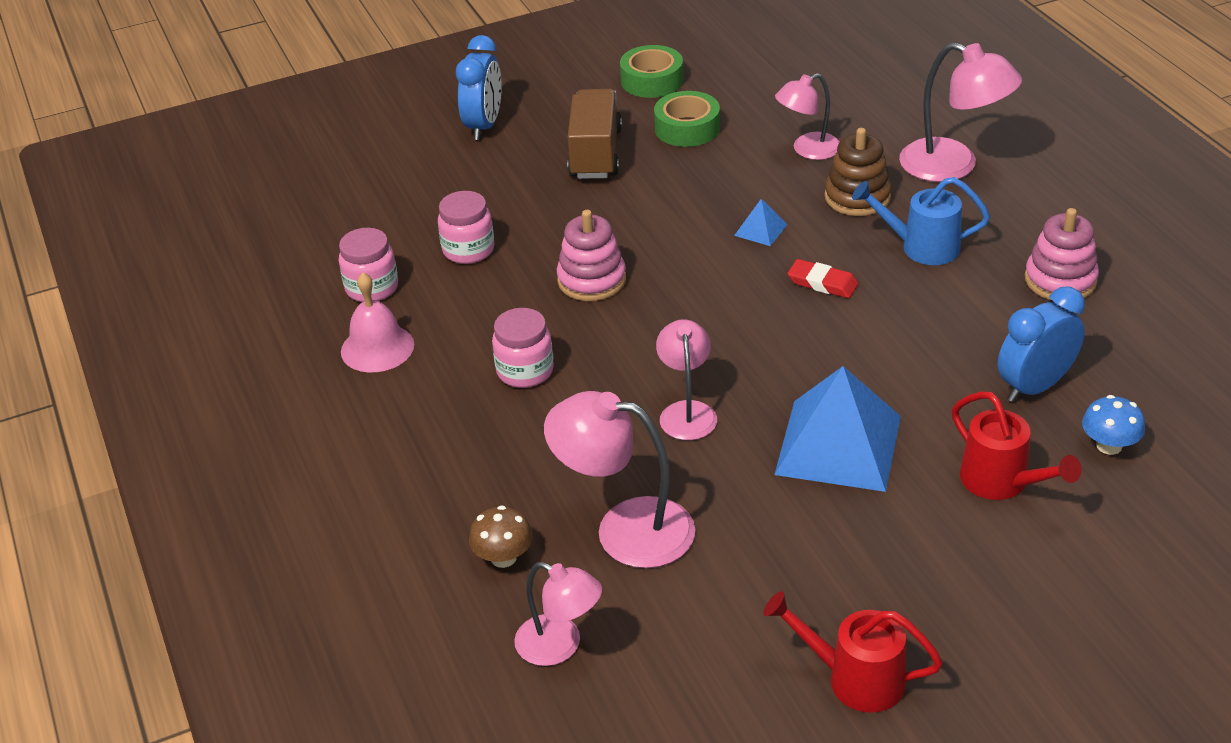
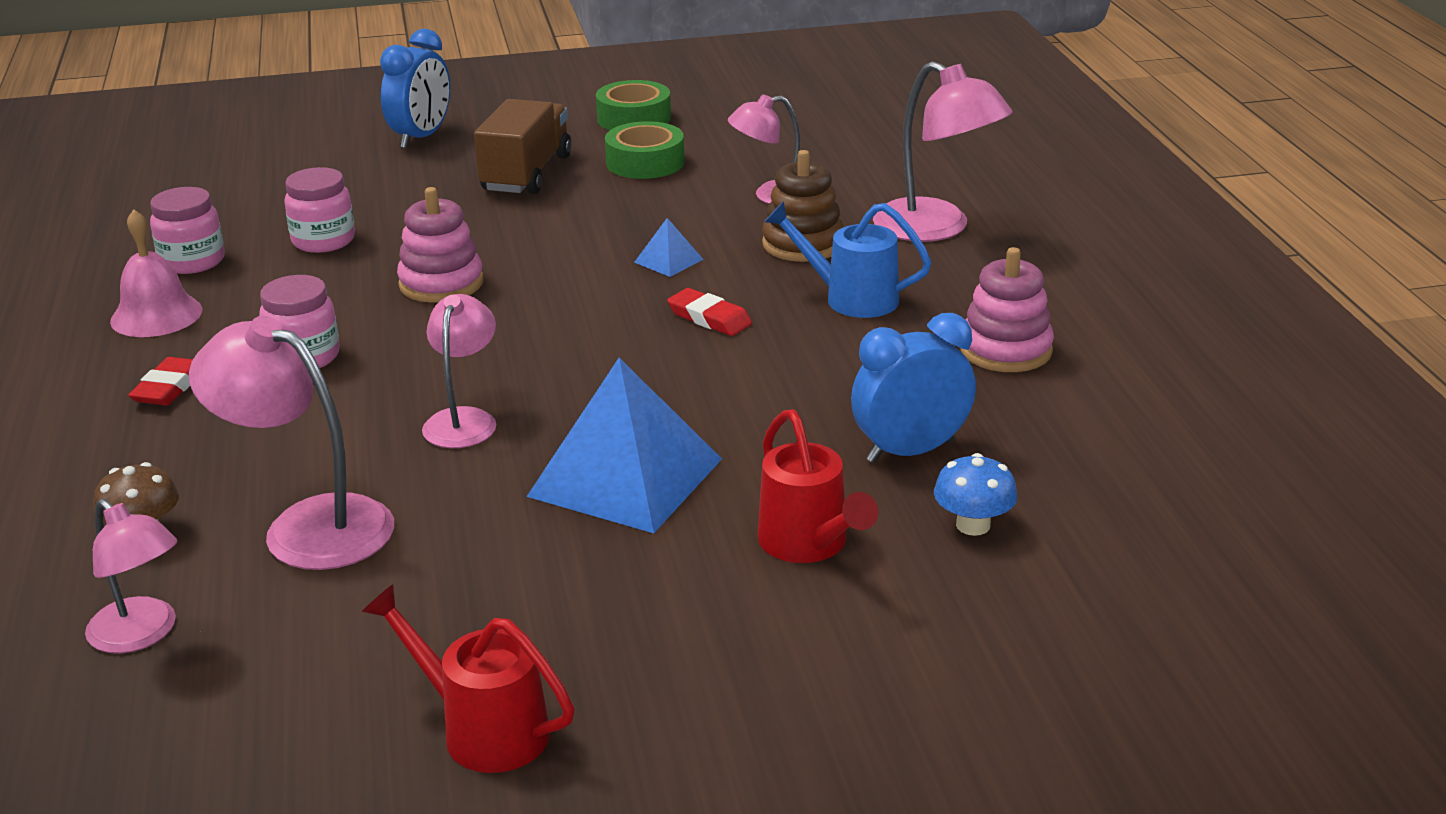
camera: 10 degrees right, 10 degrees down
(435, 418) = (169, 387): none -> red eraser

